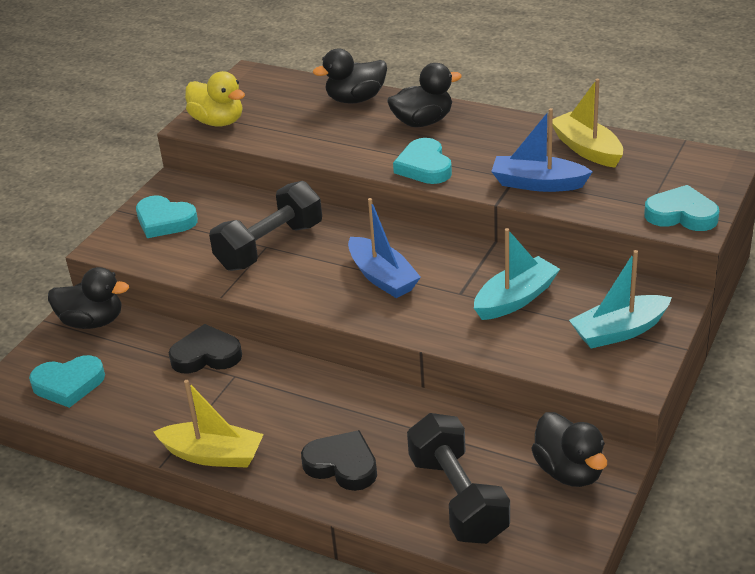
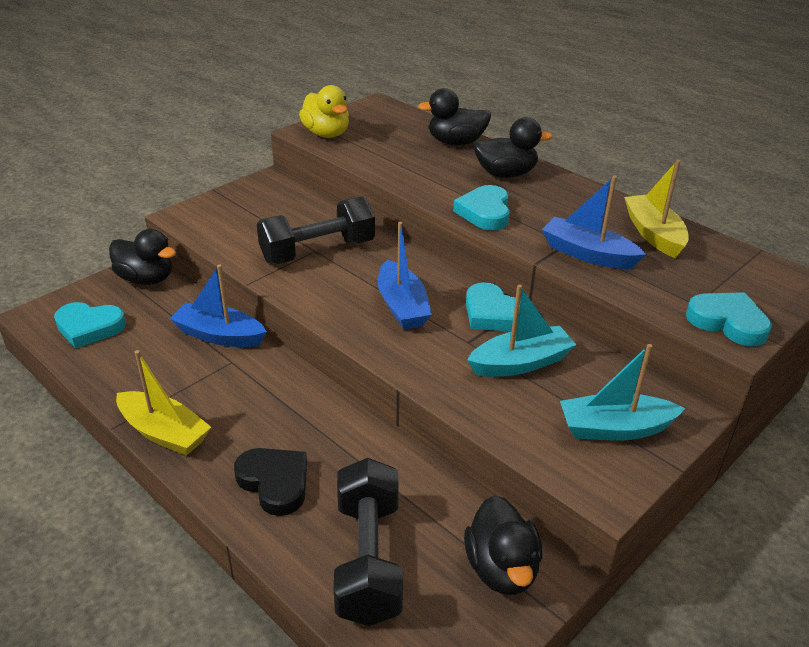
camera: 15 degrees right, 0 degrees up
(164, 221) = (244, 207): turquoise heart -> turquoise heart (494, 314)
(206, 355) = (219, 335): black heart -> blue boat

